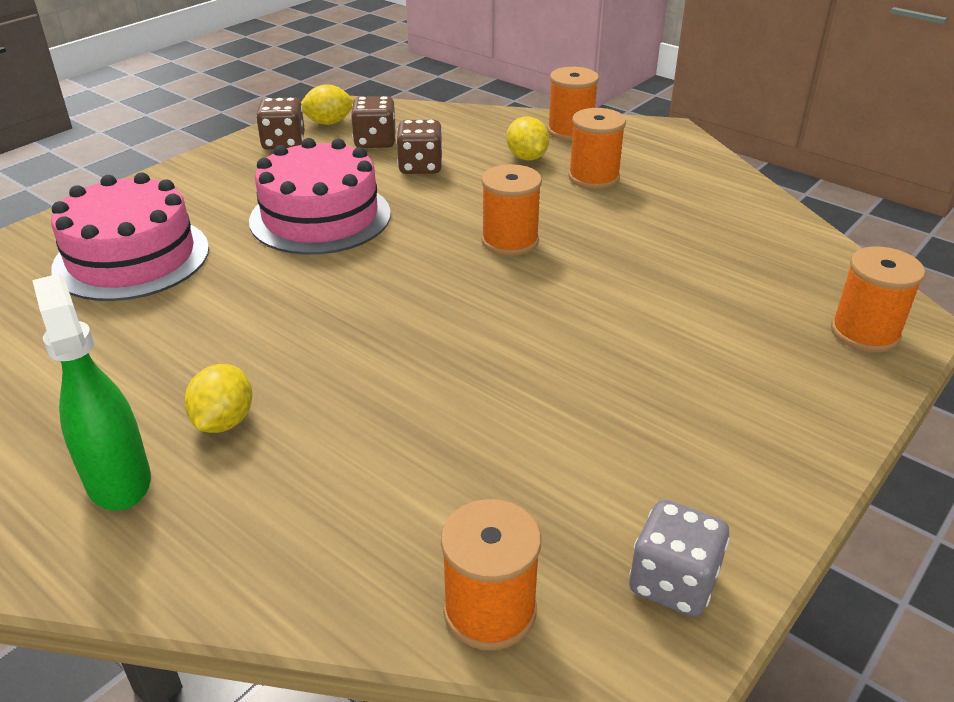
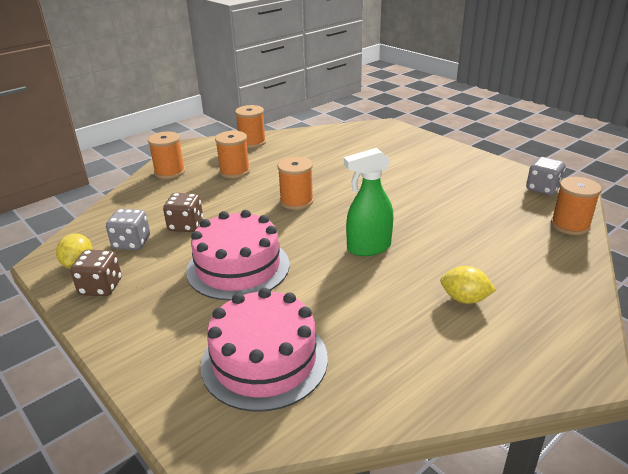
camera: 80 degrees left, 5 degrees down
(118, 480) = (520, 336): green spray bottle -> green spray bottle (368, 248)
(375, 142) = (131, 243): brown dice -> grey dice
(527, 157) = (196, 188): yellow lemon -> none
(864, 333) = (394, 134): orange spool -> orange spool (252, 142)

